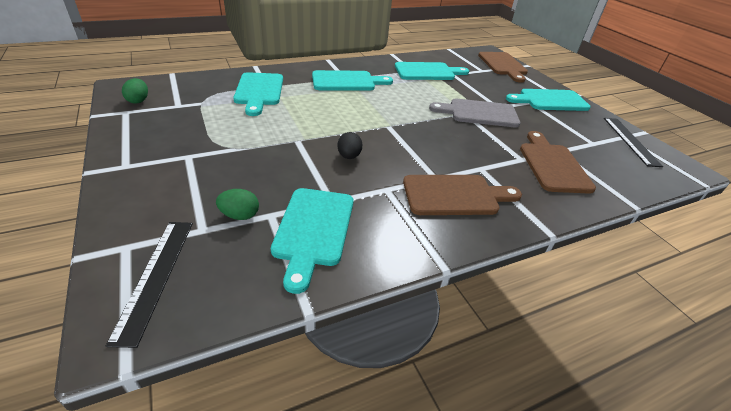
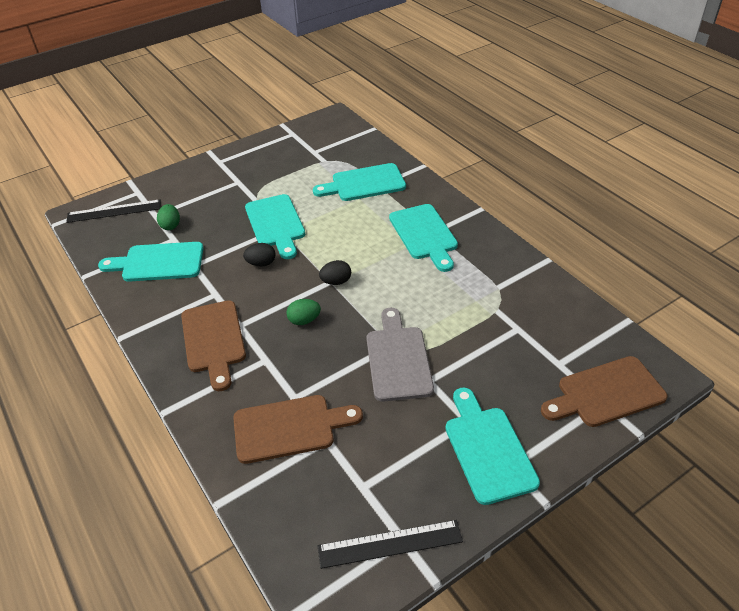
camera: 85 degrees right, 5 degrees up
(138, 101) = (313, 132): green egg -> green egg (304, 320)
(389, 123) = (336, 281): none -> black egg
(427, 72) = (505, 301): turquoise cutting board -> turquoise cutting board (276, 224)

